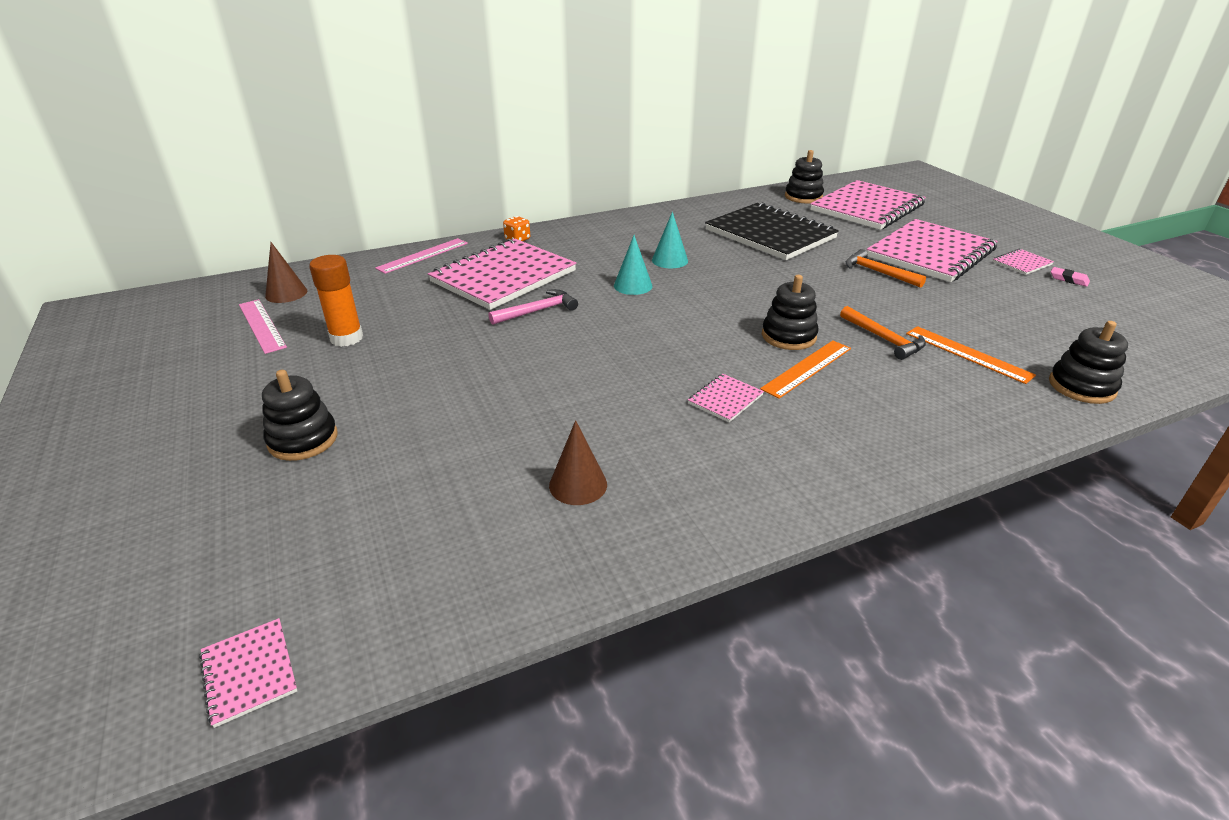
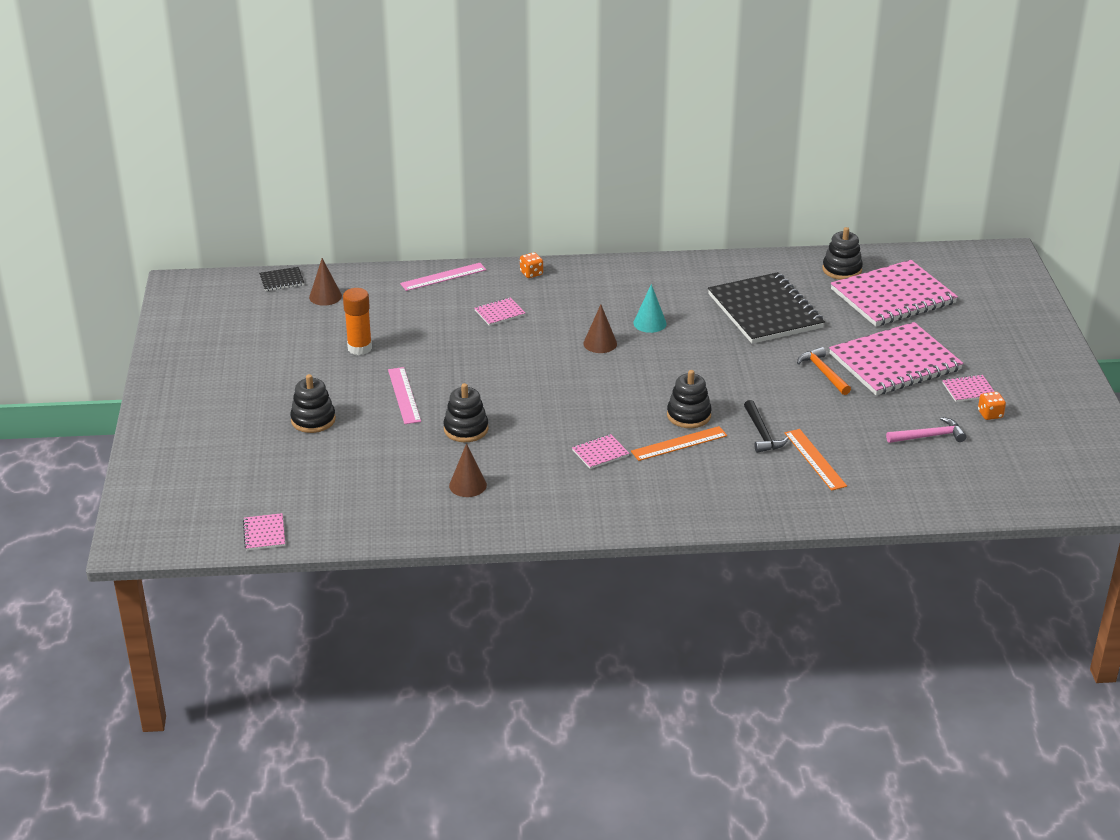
camera: 20 degrees right, 0 degrees up
(226, 286) = (282, 280): none -> black notebook
(262, 325) = (302, 324): pink ruler -> pink ruler (404, 395)
(503, 276) = (499, 313): pink notebook -> pink notebook, size x0.41
(538, 311) = (510, 352): pink hammer -> pink hammer (929, 436)
(633, 285) = (600, 343): turquoise cone -> brown cone
(884, 339) = (762, 433): orange hammer -> black hammer
(1068, 279) = (990, 414): pink eraser -> orange dice
(1081, 387) = (871, 501): black stacking toy -> black stacking toy (466, 429)

